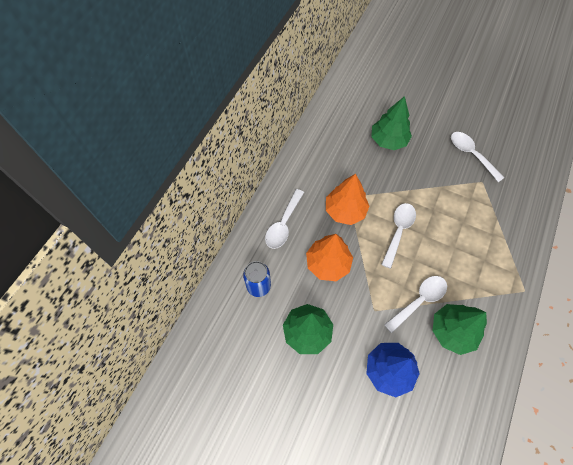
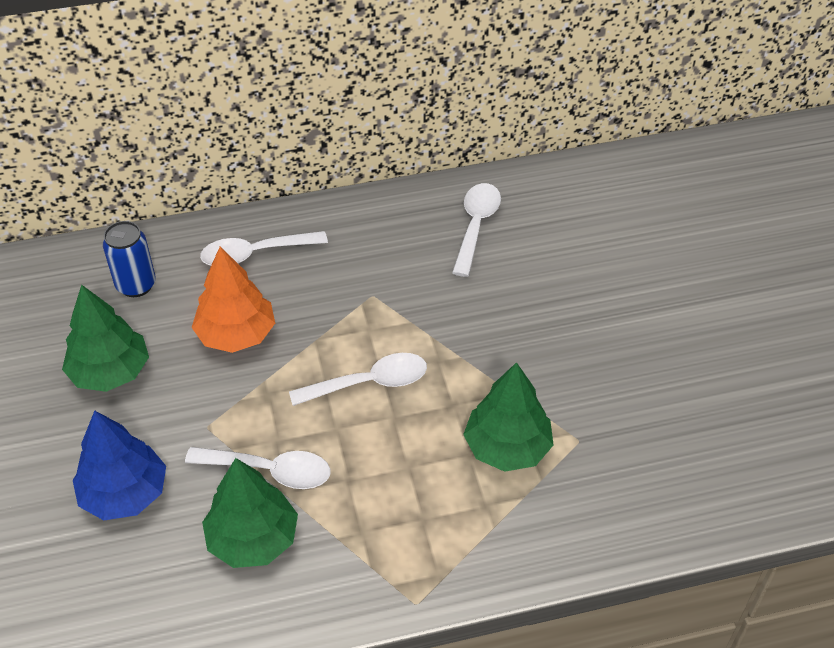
camera: 50 degrees right, 15 degrees down
(345, 210) = (344, 304): orange tree -> none
(388, 140) = (528, 283): green tree -> green tree (507, 447)
(471, 154) = (619, 398): white spoon -> white spoon (476, 226)

